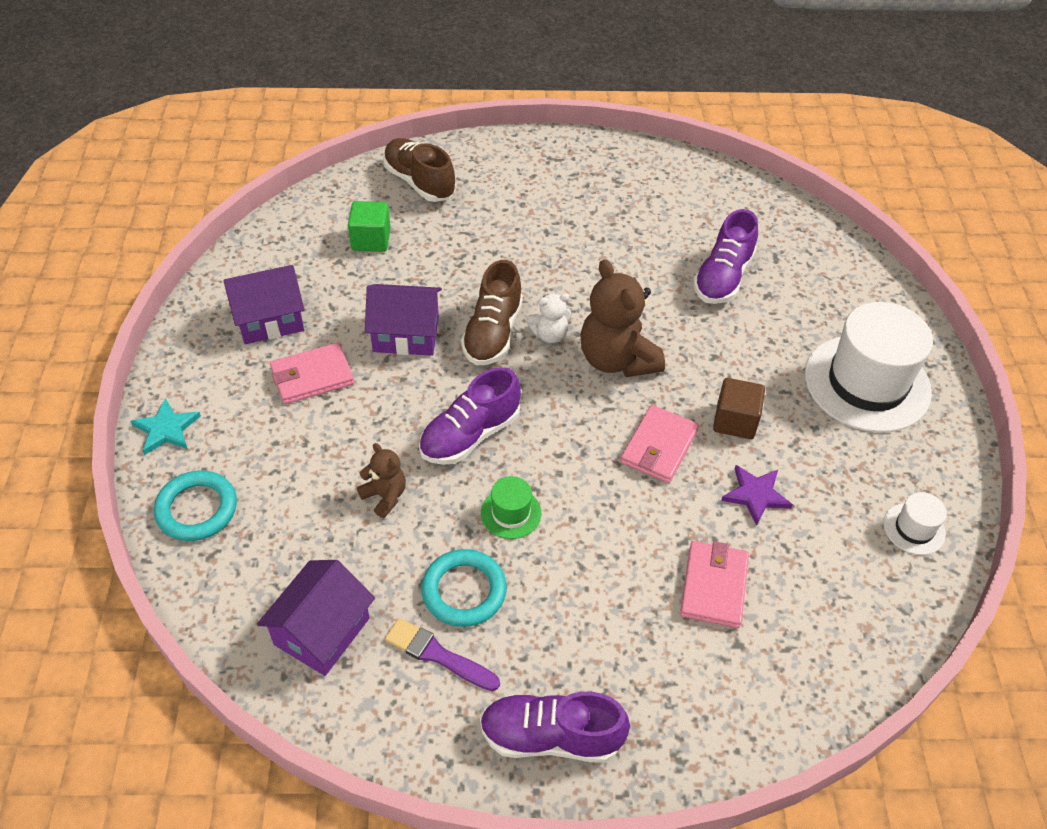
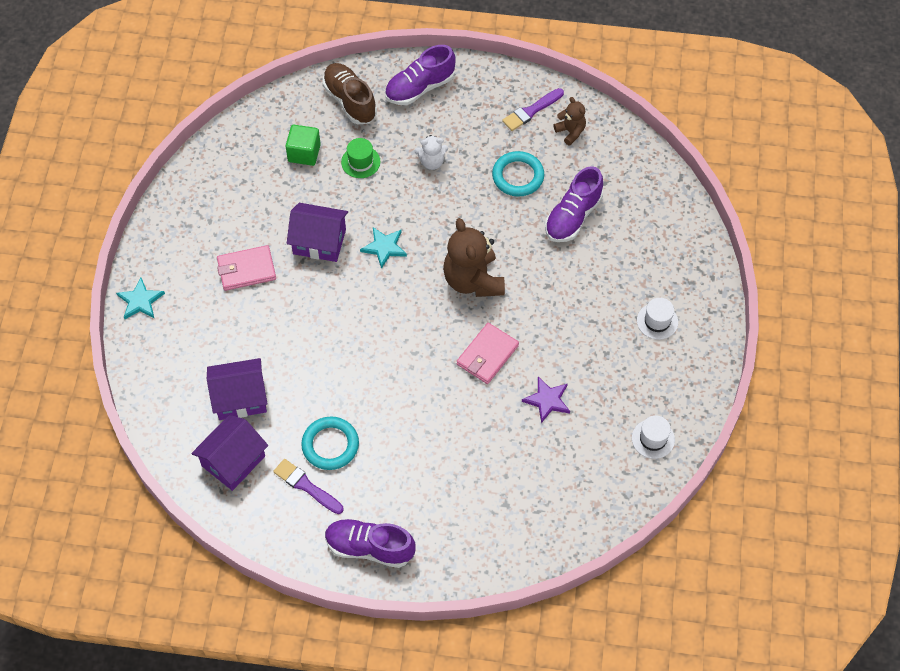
camera: 10 degrees right, 10 degrees up
(197, 509) = (158, 365): turquoise ring -> turquoise ring (518, 176)
(269, 319) = (220, 218): purple house -> purple house (240, 398)
(385, 496) = (286, 370): brown teddy bear -> brown teddy bear (570, 132)
(470, 435) = (353, 330): purple shoe -> purple shoe (420, 88)
(493, 333) = (384, 247): brown shoe -> turquoise star
(511, 513) = (371, 393): green hat -> green hat (360, 162)
(549, 335) = (427, 253): white teddy bear -> white teddy bear (432, 162)
(640, 175) = (531, 111): none -> purple brush
(713, 586) = (499, 463): pink wallet -> none
(735, 421) = (548, 341): brown cube -> none
(867, 383) = (657, 321): white hat -> white hat, size x0.44

